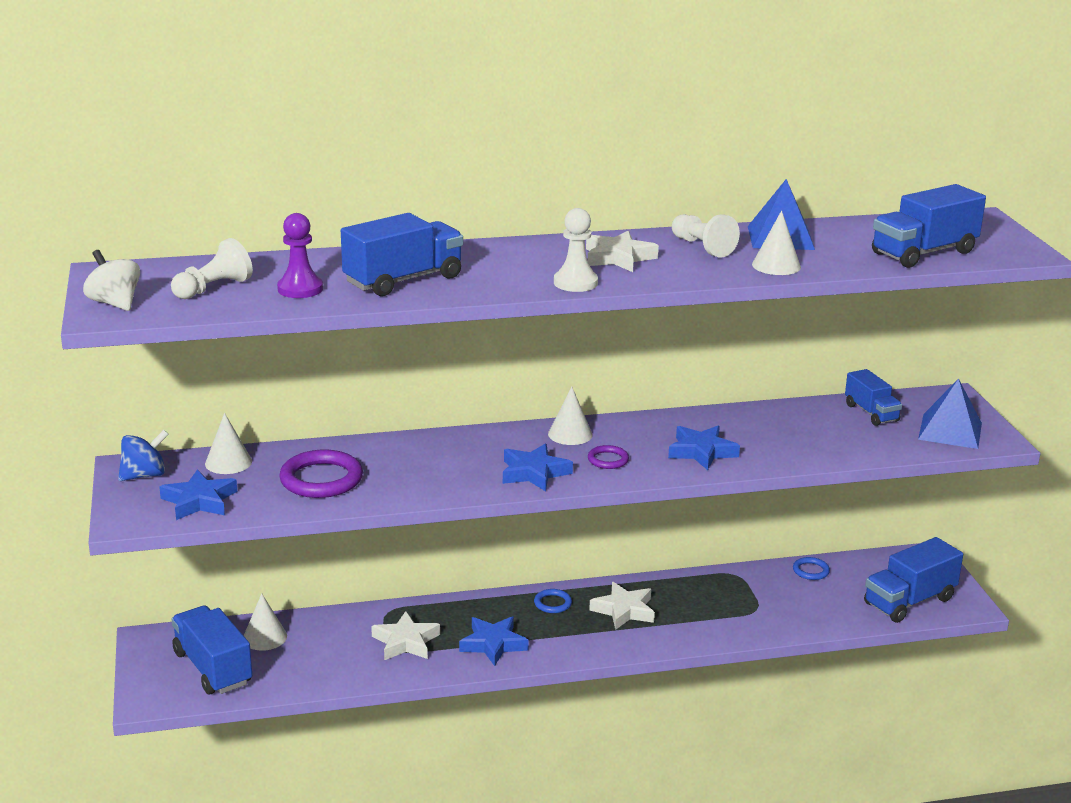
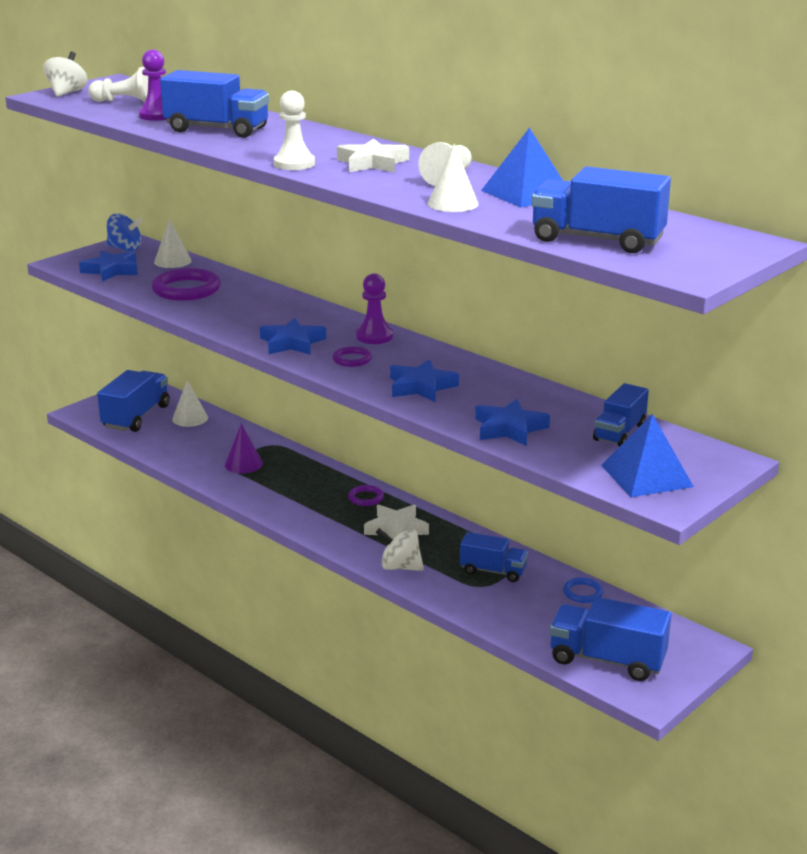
camera: 55 degrees right, 0 degrees up
(406, 642) = (243, 464): white star -> purple cone
(493, 644) = (281, 495): blue star -> blue star (509, 428)
(552, 603) = (366, 498): blue ring -> purple ring
(570, 434) = (374, 336): white cone -> purple pawn
(688, 634) = (400, 567): none -> white spinning top
(740, 594) = (493, 571): none -> blue truck

